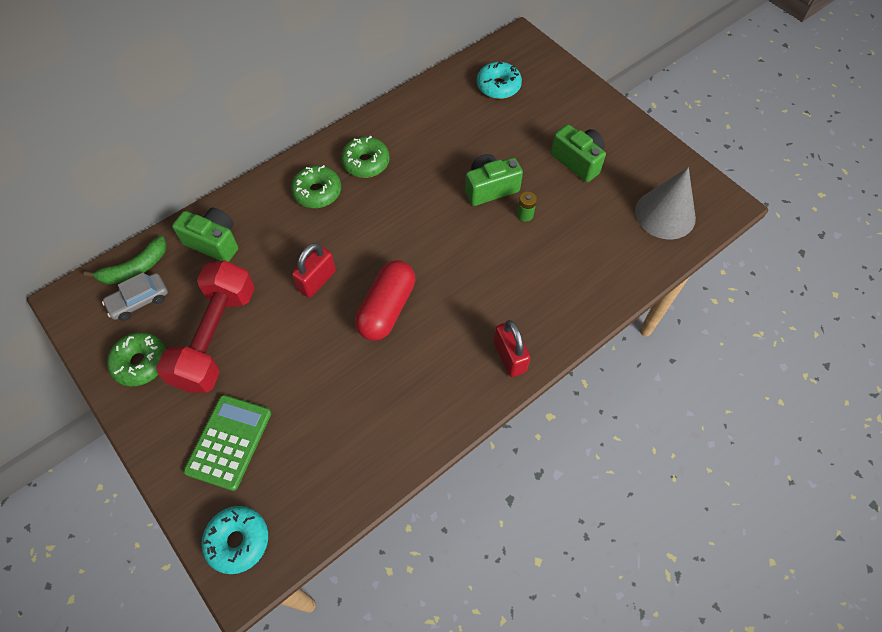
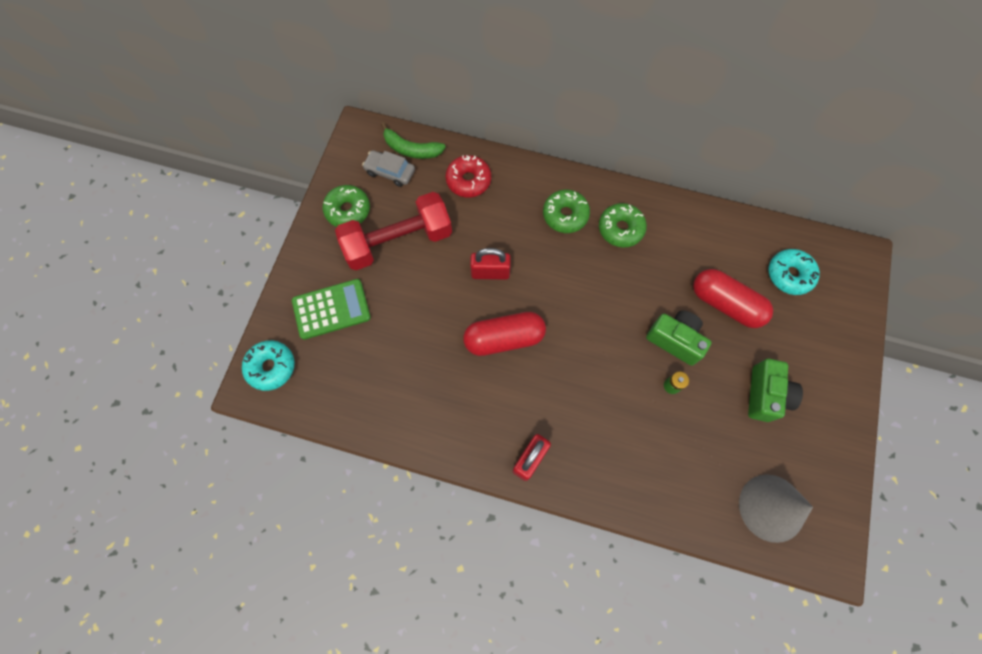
camera: 55 degrees right, 10 degrees up
(214, 242) = (468, 180): green camera -> red donut
(488, 138) = (725, 304): none -> red capsule

